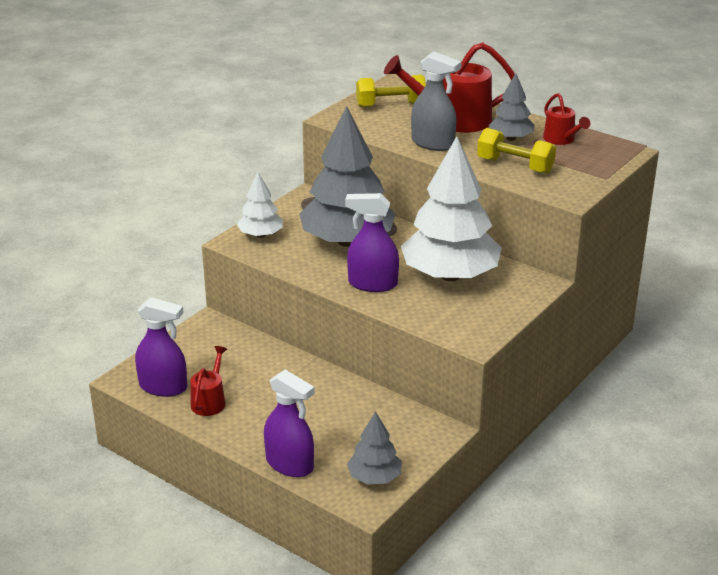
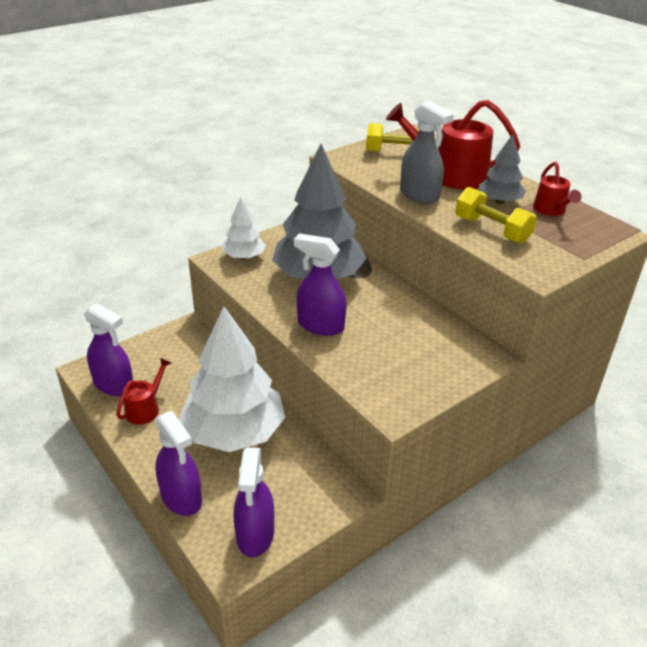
camera: 15 degrees right, 5 degrees up
(374, 477) = (255, 534): grey tree -> purple spray bottle
(450, 275) = (400, 330): white tree -> white tree (234, 432)

